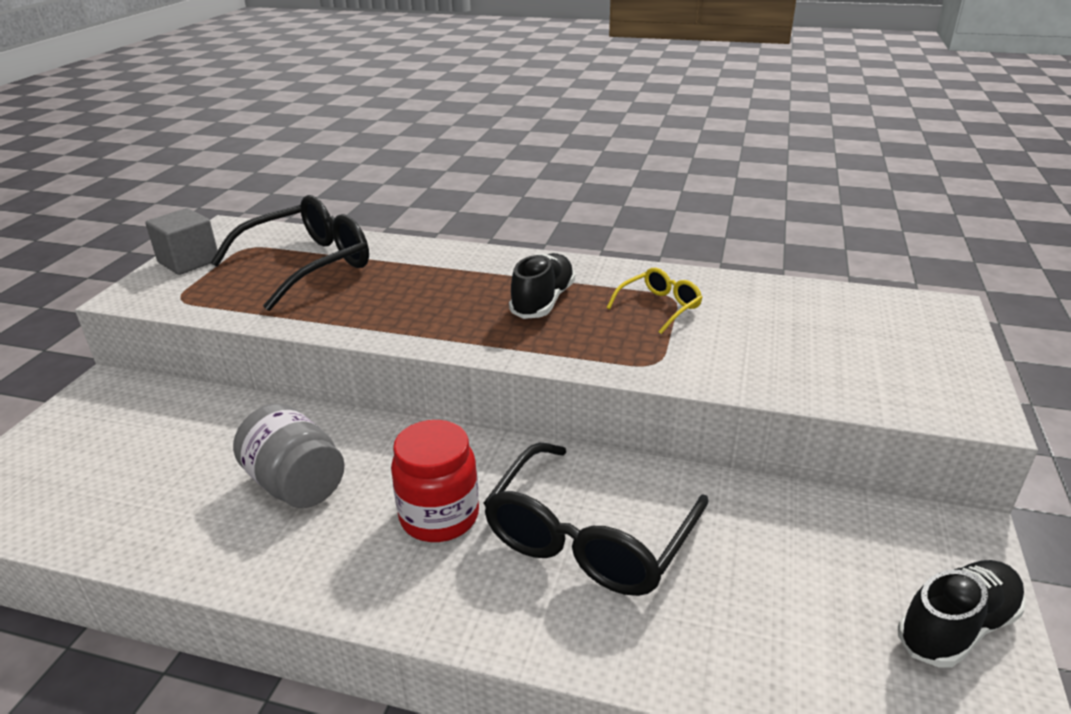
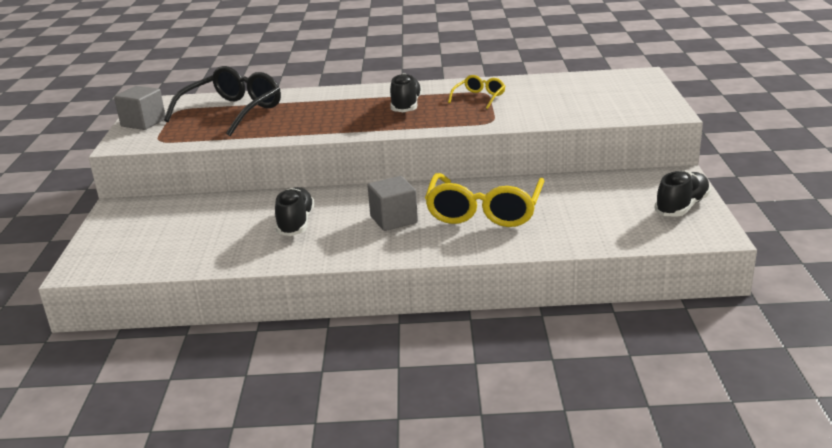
camera: 15 degrees left, 5 degrees down
(296, 484) = (296, 223): grey jar -> black shoe
(439, 516) = (393, 219): red jar -> grey cube
(590, 537) = (484, 211): black glasses -> yellow glasses

